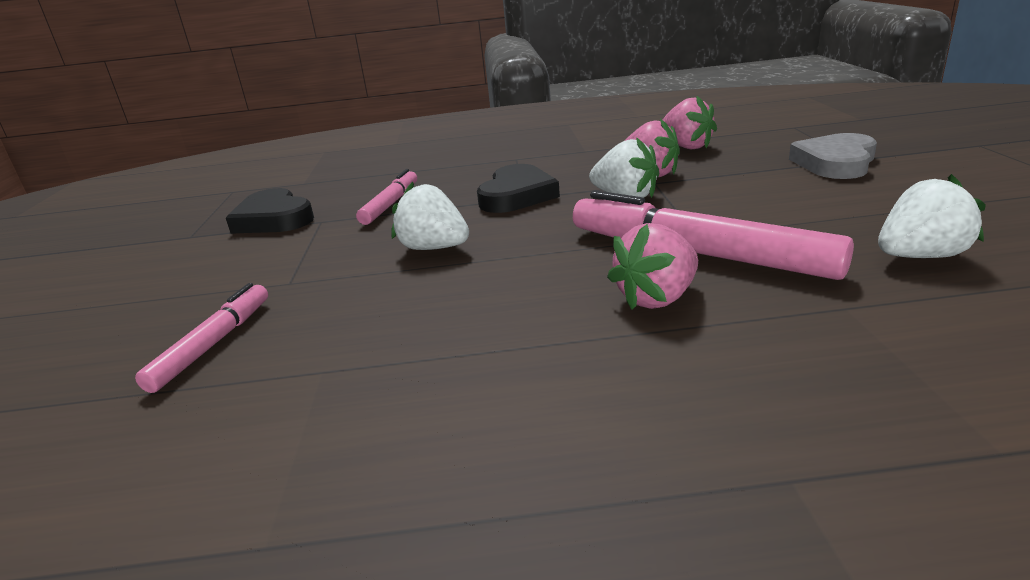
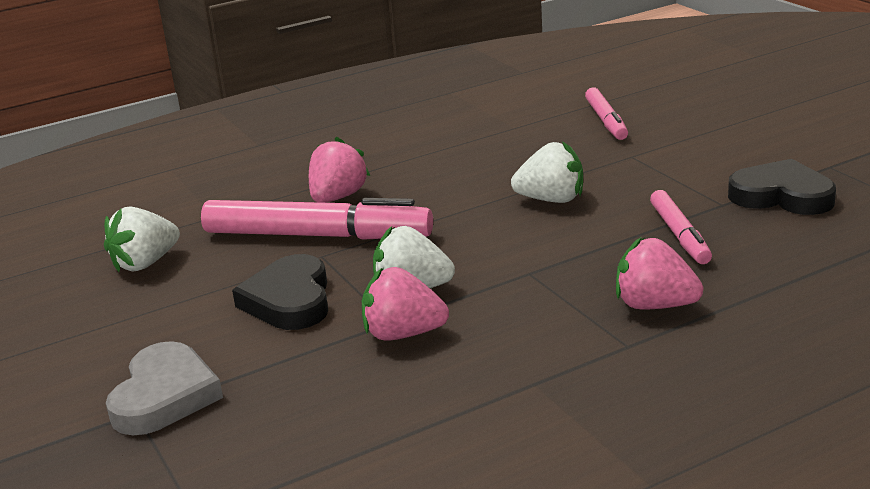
camera: 155 degrees right, 0 degrees up
(517, 195) = (542, 272): black heart -> black heart (289, 300)
(686, 147) = (374, 414): pink strawberry -> pink strawberry (654, 305)

